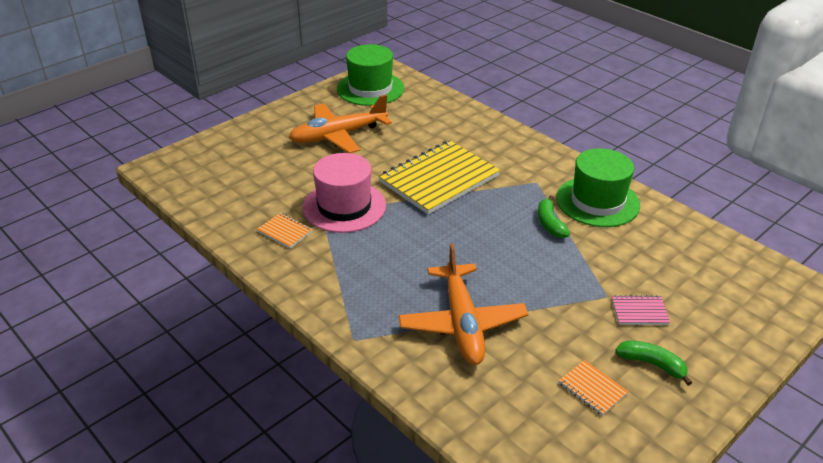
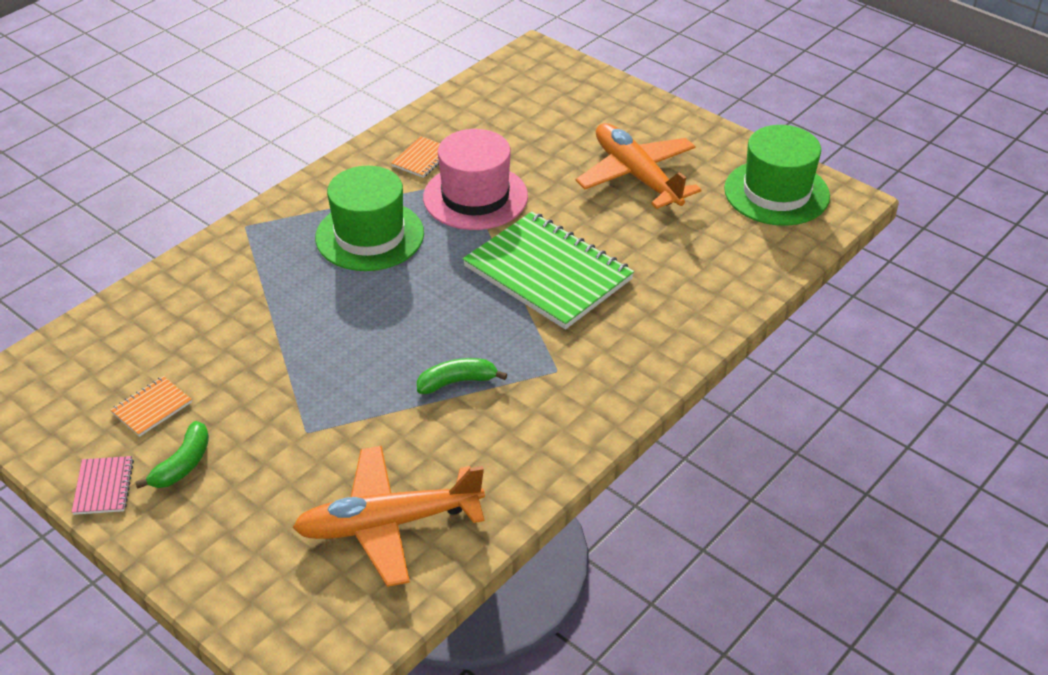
camera: 85 degrees right, 5 degrees up
(439, 179) = (548, 273): yellow notebook -> green notebook
(462, 323) = (264, 303): orange plane -> orange plane (388, 524)
(597, 201) = (516, 436): green hat -> green hat (369, 235)
(639, 311) = (275, 461): pink notebook -> pink notebook (103, 487)

